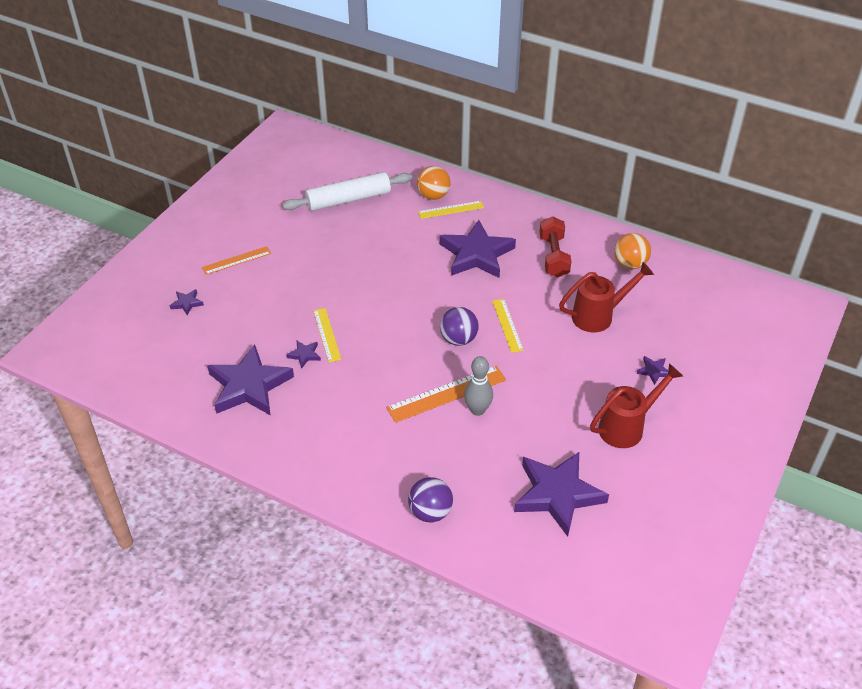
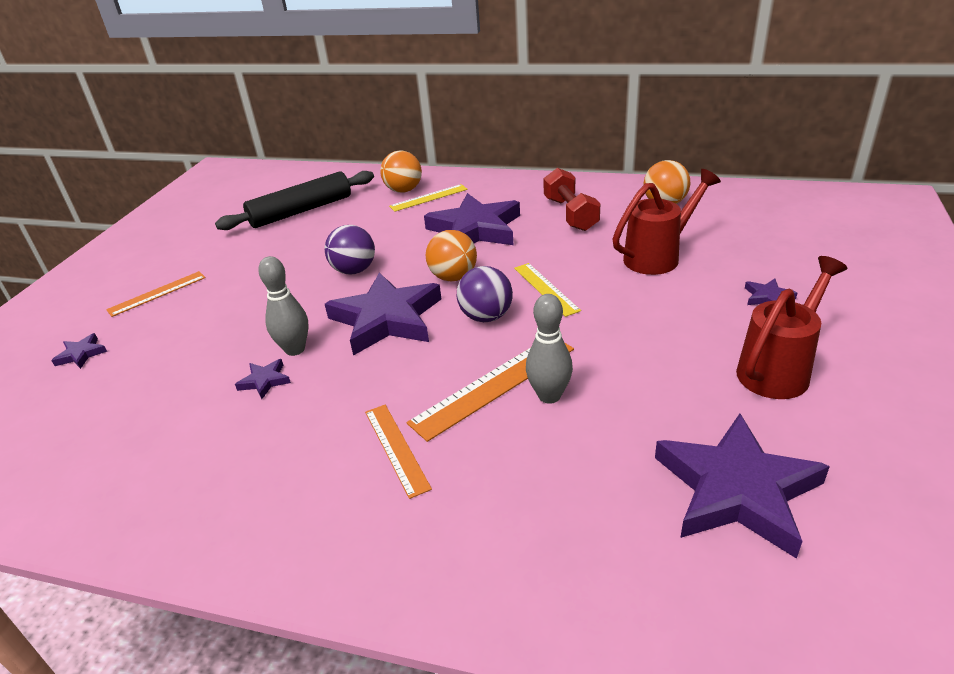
camera: 10 degrees left, 10 degrees down
(249, 386) = (178, 441): purple star -> purple star (387, 319)
(326, 334) = (295, 349): yellow ruler -> grey bowling pin
(348, 199) = (301, 211): white rolling pin -> black rolling pin
(376, 422) = (396, 448): none -> orange ruler
(430, 512) = (534, 575): purple ball -> purple ball (354, 270)
(447, 298) = (453, 277): none -> orange ball

